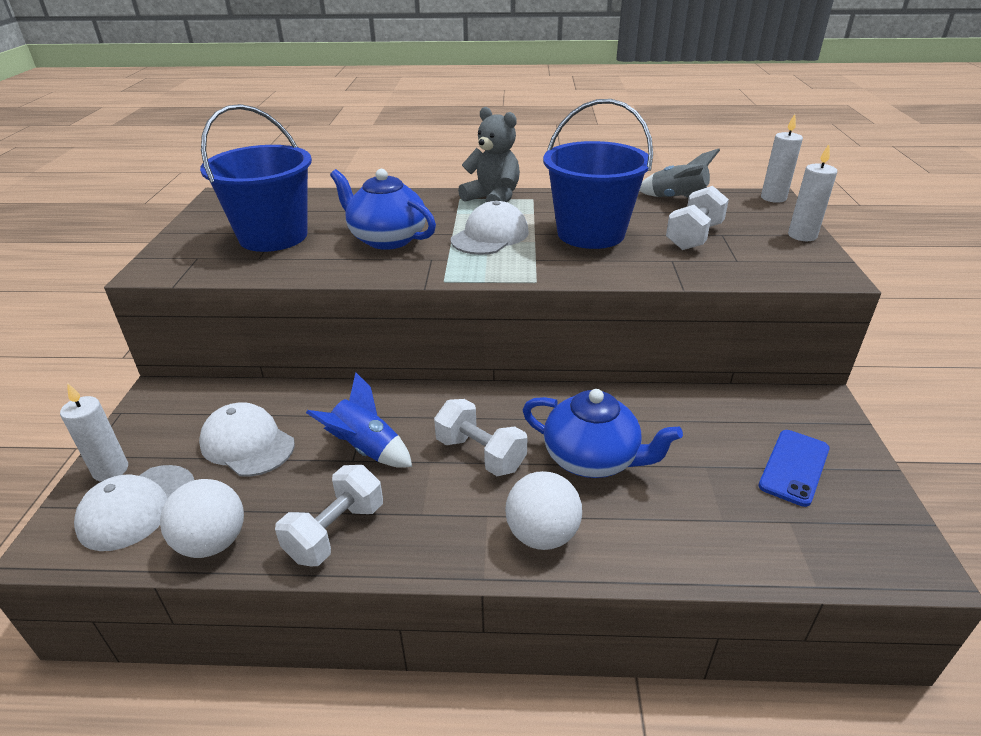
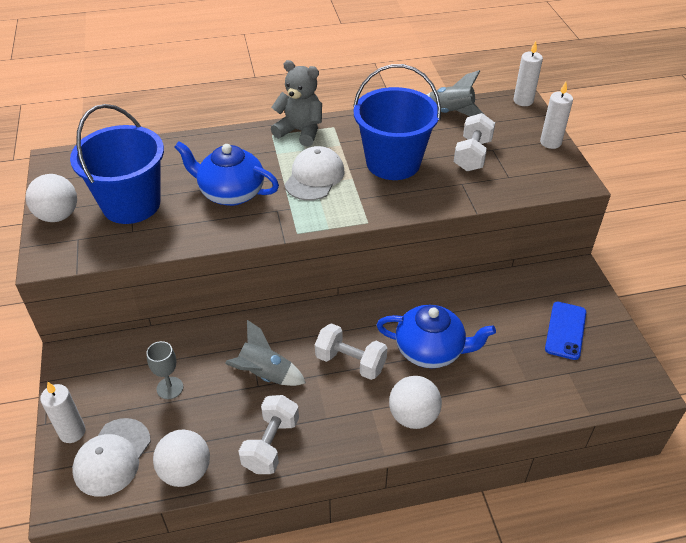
camera: 15 degrees left, 10 degrees up
(192, 237) = (58, 216): none -> white ball
(247, 444) = (170, 388): white cap -> grey goblet
(366, 449) = (264, 374): blue rocket -> grey rocket

